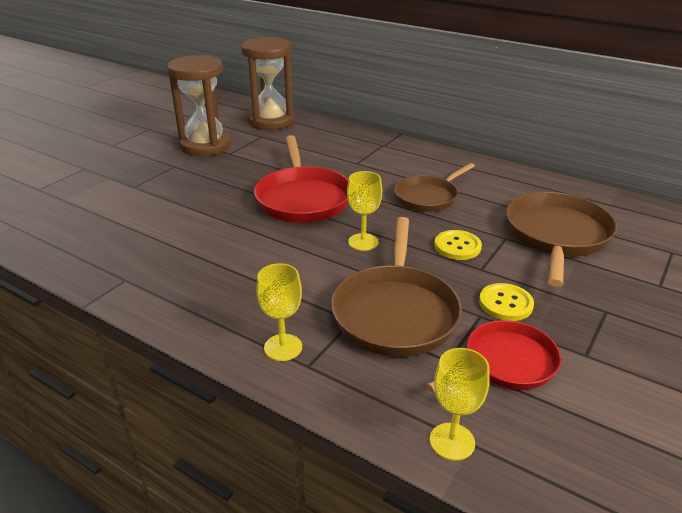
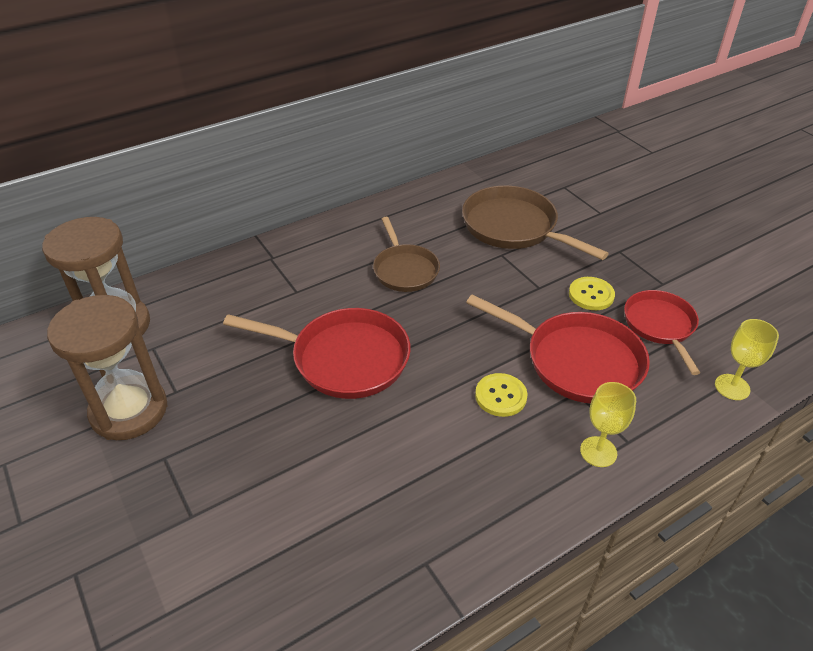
camera: 65 degrees left, 10 degrees up
(363, 242) = (458, 342): yellow goblet -> none
(395, 312) = (577, 361): brown pan -> red pan
(457, 246) = (499, 286): yellow button -> yellow button (500, 396)

